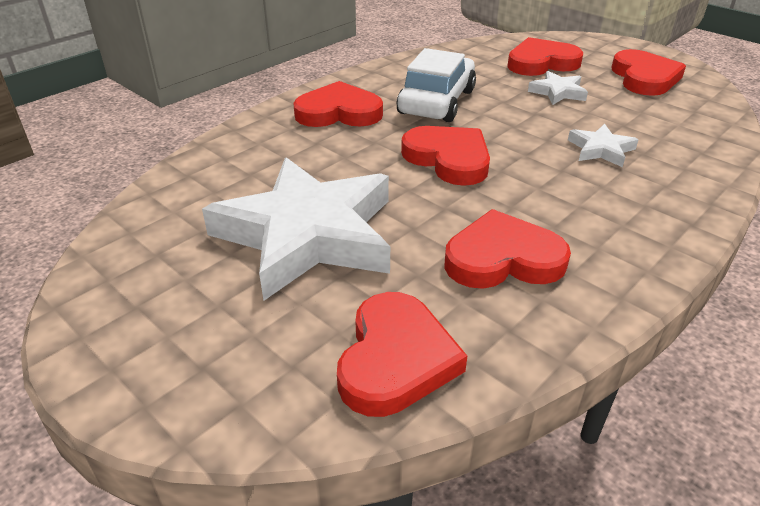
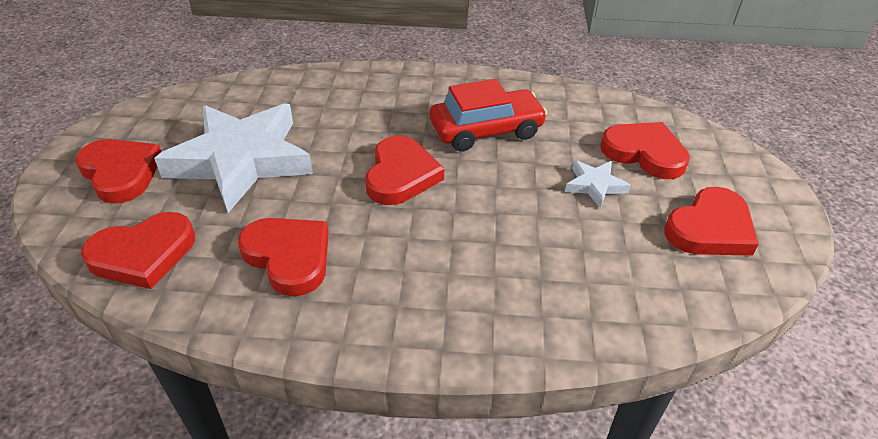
camera: 50 degrees right, 5 degrees up
(339, 112) = (411, 96): red heart -> red heart (121, 173)
(437, 102) = (486, 130): white car -> red car
(601, 150) = (513, 250): white star -> none

